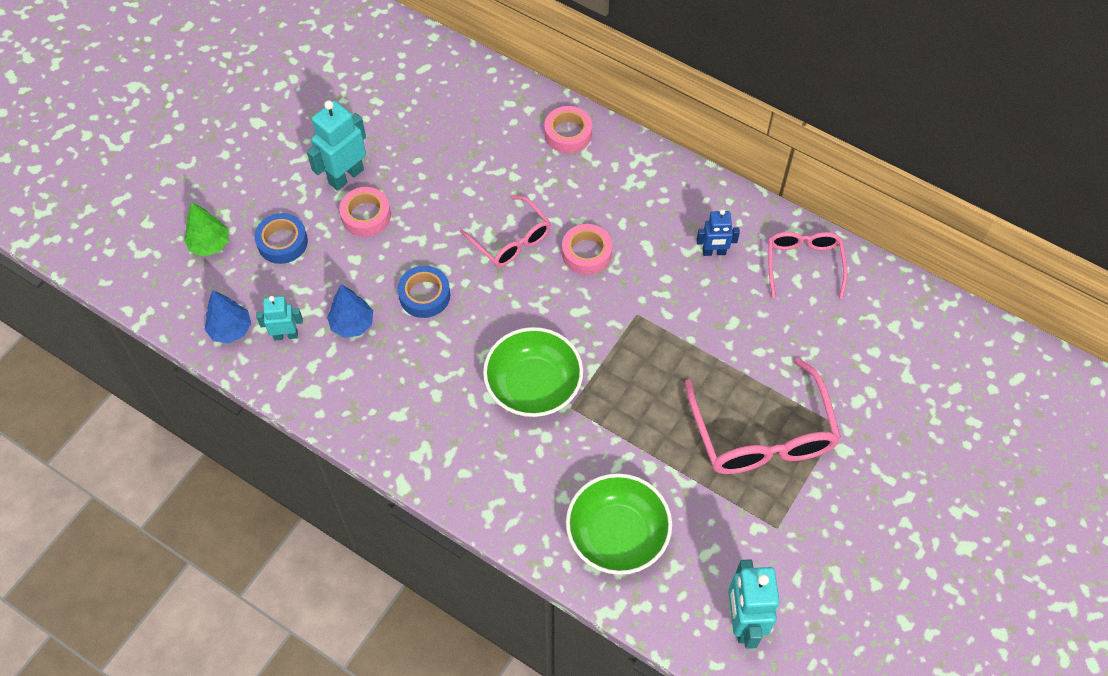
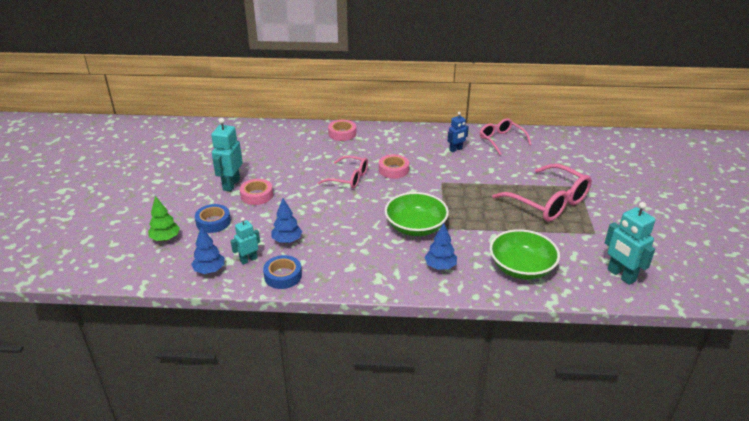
camera: 30 degrees left, 25 degrees down
(424, 295) = (320, 214): blue tape -> blue tape (283, 276)
(513, 474) = (440, 266): none -> blue tree

